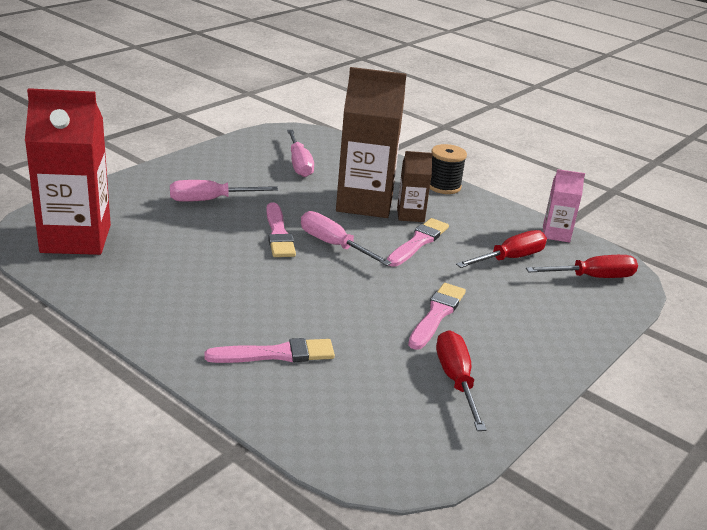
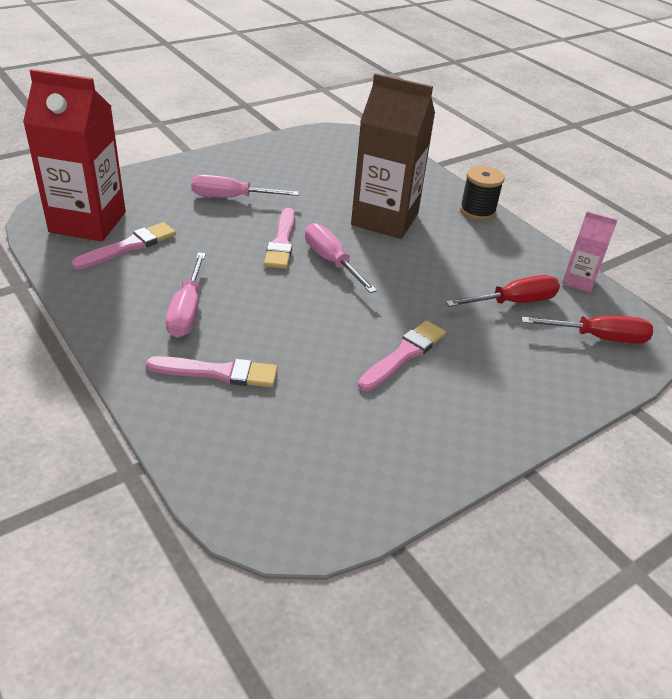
camera: 15 degrees right, 10 degrees up
(299, 164) = (337, 170): pink screwdriver -> pink screwdriver (187, 311)
(410, 215) = (427, 238): brown carton -> none
(418, 242) = (421, 270): pink brush -> pink brush (129, 246)
(456, 380) = (390, 433): red screwdriver -> none

